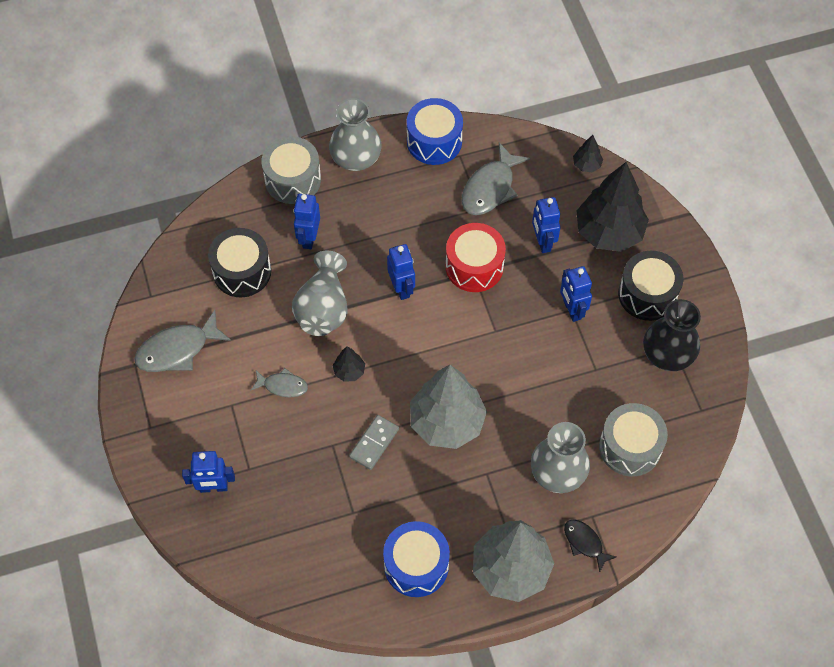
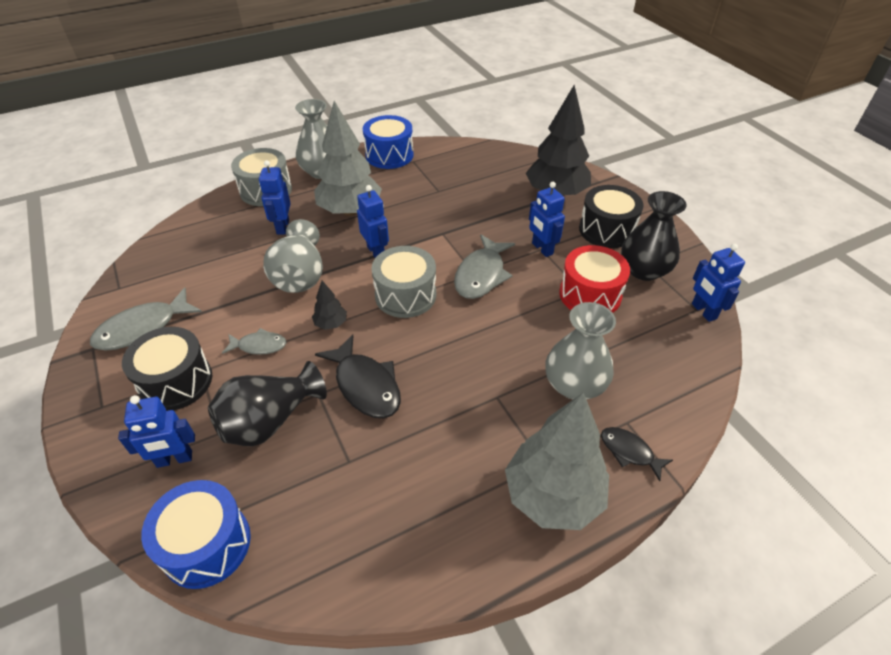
camera: 10 degrees left, 15 degrees down
(242, 271) = (216, 258): black drum -> black drum (176, 381)
(290, 465) = (269, 421): none -> black vase
(374, 443) = (365, 385): grey domino -> black fish
(416, 565) = (436, 511): blue drum -> blue drum (206, 544)
(447, 422) = (442, 355): grey tree -> grey tree (350, 210)
(474, 266) = (442, 229): red drum -> red drum (590, 294)
(490, 188) = (444, 177): grey fish -> grey fish (481, 275)
(542, 242) = (500, 206): blue robot -> blue robot (703, 311)
(586, 165) = (522, 156): black tree -> none
(630, 447) = (640, 350): grey drum -> grey drum (405, 295)

